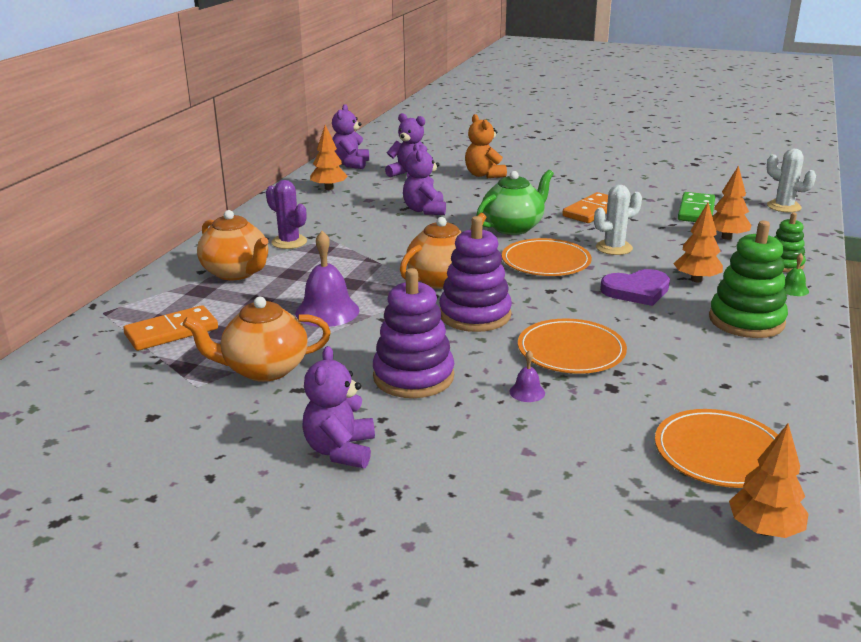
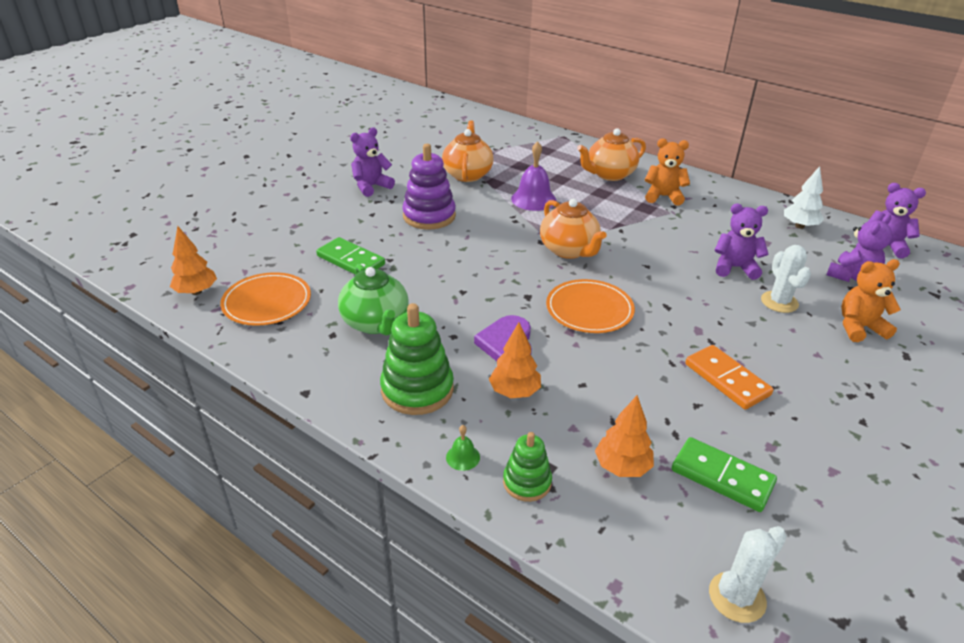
camera: 105 degrees right, 10 degrees up
(171, 332) = (528, 152): orange domino -> none
(289, 242) = (663, 196): purple cactus -> orange teddy bear
(329, 188) = (799, 226): orange tree -> white tree
(340, 450) = (371, 187): purple teddy bear -> purple teddy bear turned 60 degrees counterclockwise
(475, 315) = (500, 252): purple stacking toy -> none
(513, 227) = (680, 310): green teapot -> green teapot (376, 323)
(527, 392) = (384, 250): purple bell -> none
(571, 350) = (424, 280): orange plate -> none
(571, 412) = (350, 260): none -> green domino
(614, 248) = (611, 361): white cactus -> white cactus (779, 302)

